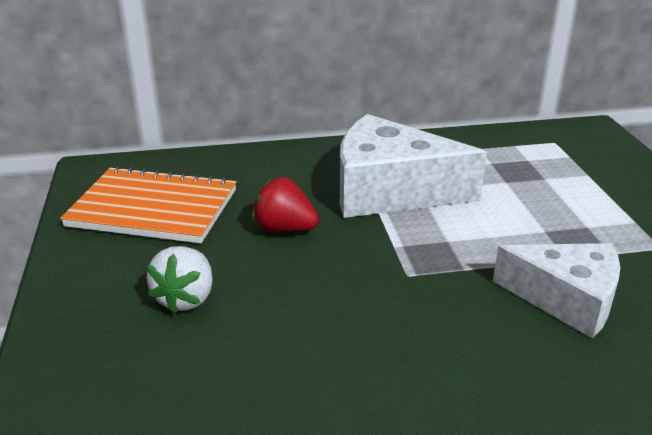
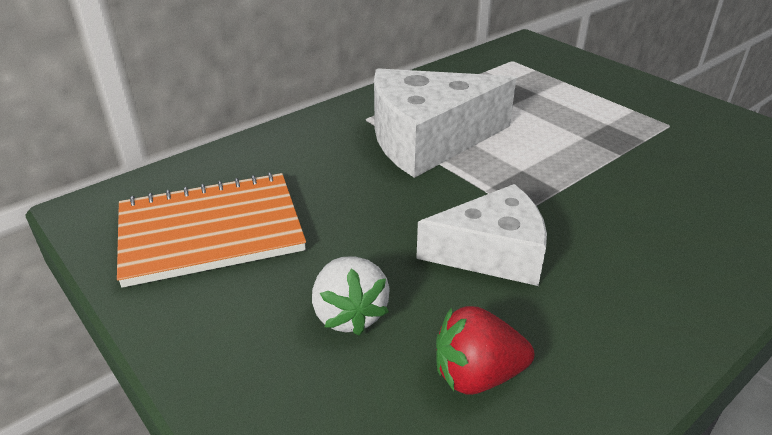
camera: 30 degrees left, 5 degrees up
(284, 229) = (372, 207): red strawberry -> red strawberry (477, 375)
(566, 299) = (656, 189): white cheese -> white cheese (492, 253)

